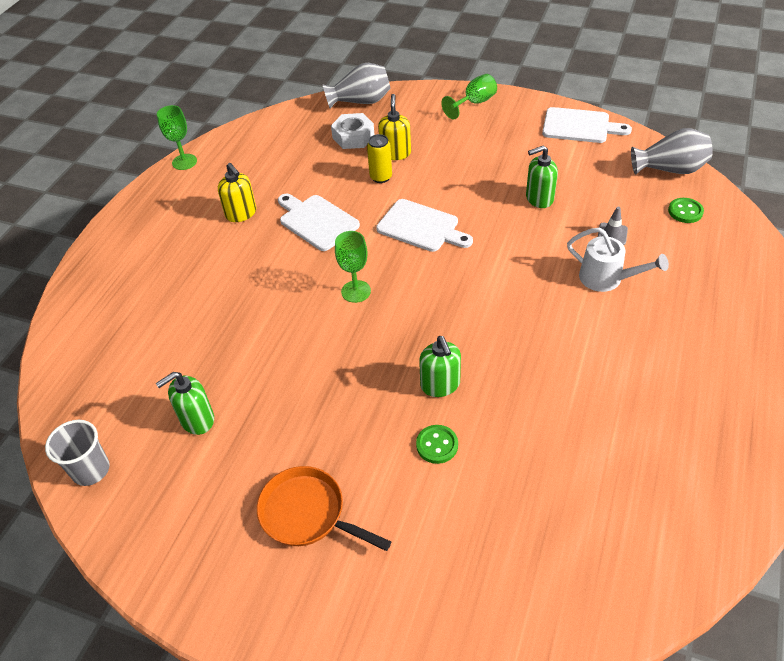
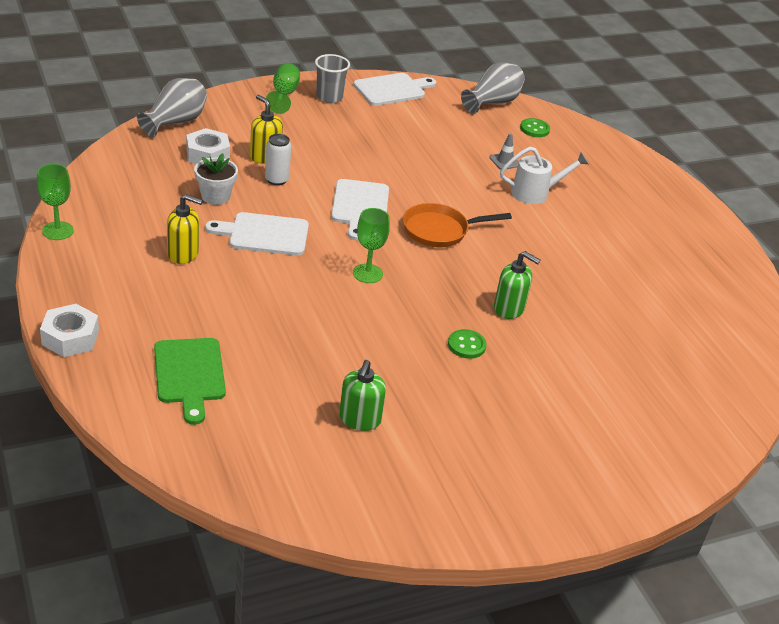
camera: 50 degrees left, 10 degrees down
(91, 470) = (319, 499): grey cup -> grey cup (329, 97)
(98, 248) = (70, 337): none -> white nut
(132, 315) = (189, 375): none -> green cutting board
(307, 513) = (522, 432): orange pan -> orange pan (439, 230)
(318, 174) = (215, 196): none -> white flower pot
(381, 177) = (276, 180): yellow can -> white can
(421, 227) = (360, 206): white cutting board -> white cutting board turned 105 degrees clockwise
(437, 445) = (553, 347): green button -> green button (466, 345)
(539, 198) = (425, 154): green soap dispenser -> none

